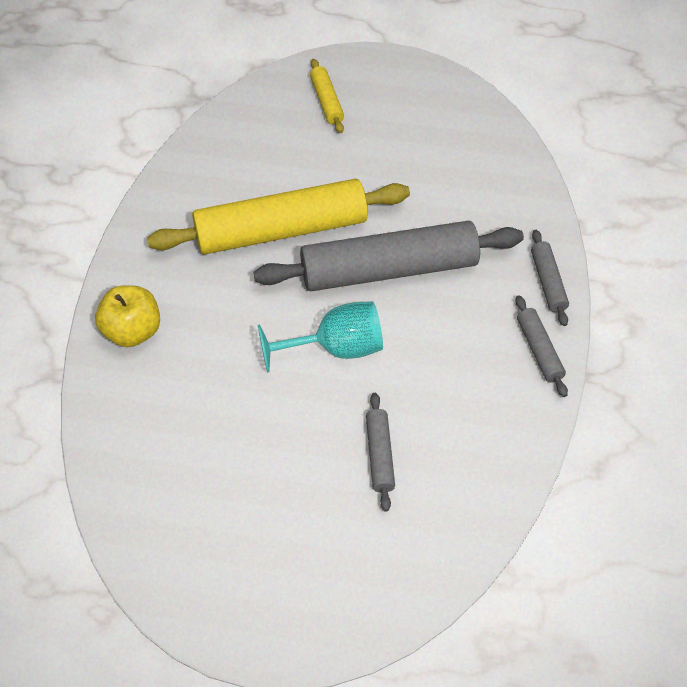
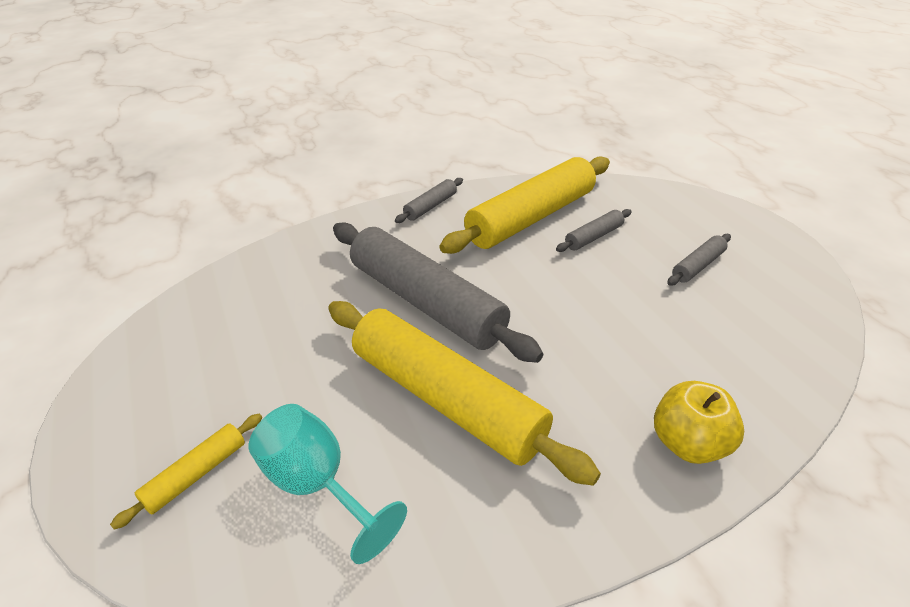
camera: 125 degrees left, 15 degrees down
(336, 348) = (537, 295): turquoise goblet -> turquoise goblet (317, 485)
(454, 424) = (531, 218): none -> yellow rolling pin
(548, 282) = (362, 222): grey rolling pin -> grey rolling pin (697, 266)

